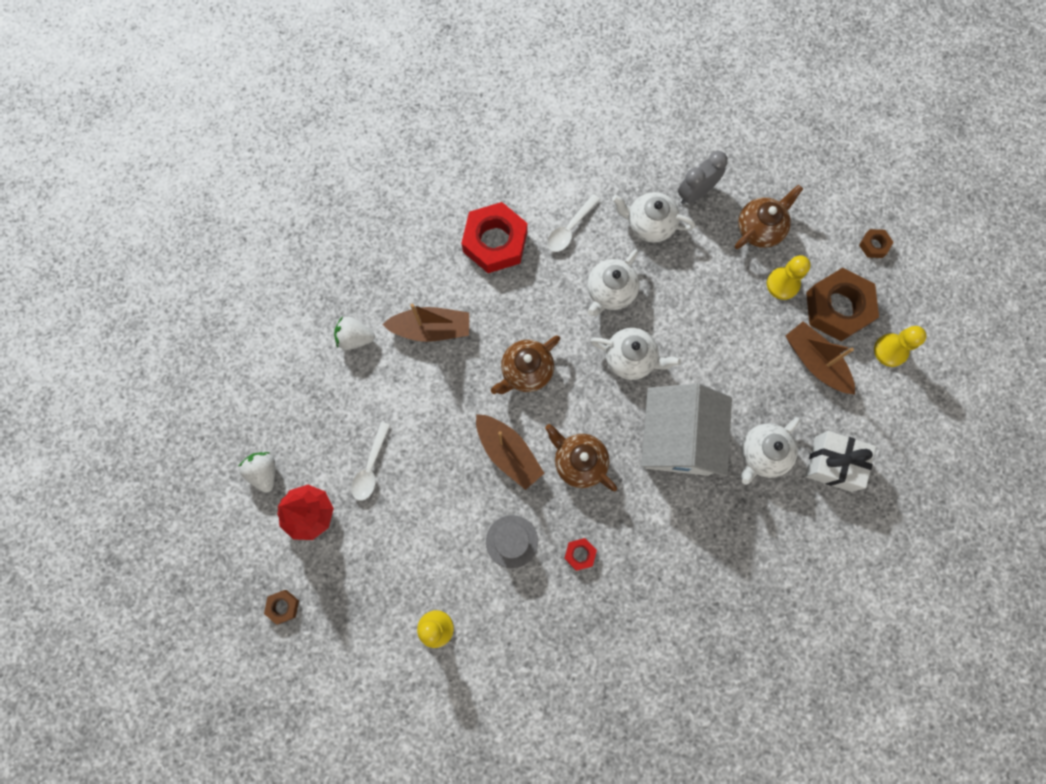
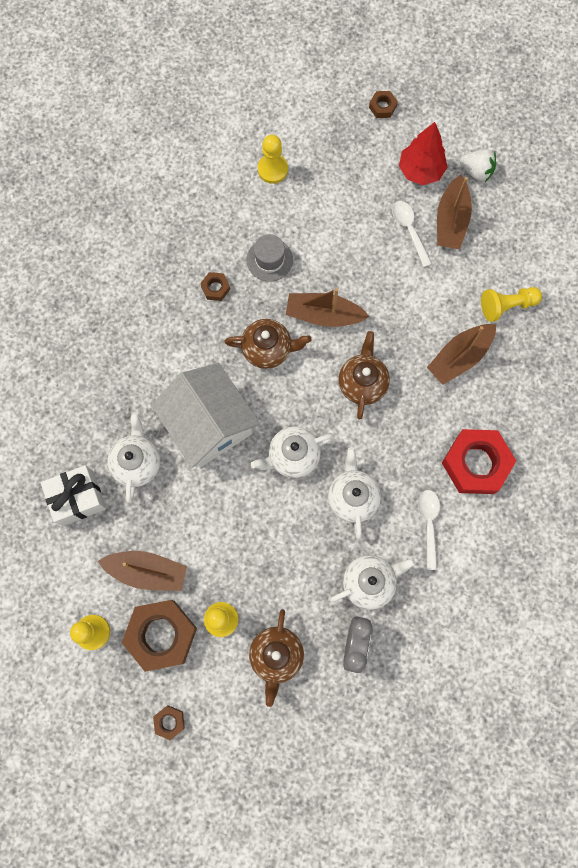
camera: 140 degrees right, 0 degrees up
(328, 446) = (451, 220): none -> brown boat
(355, 338) = (507, 306): white strawberry -> yellow pawn
(580, 554) = (215, 288): red nut -> brown nut

